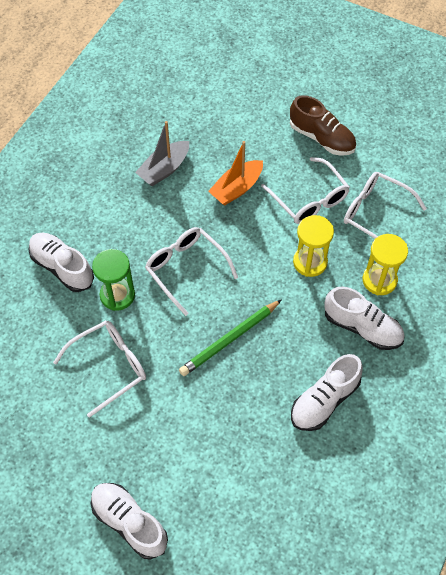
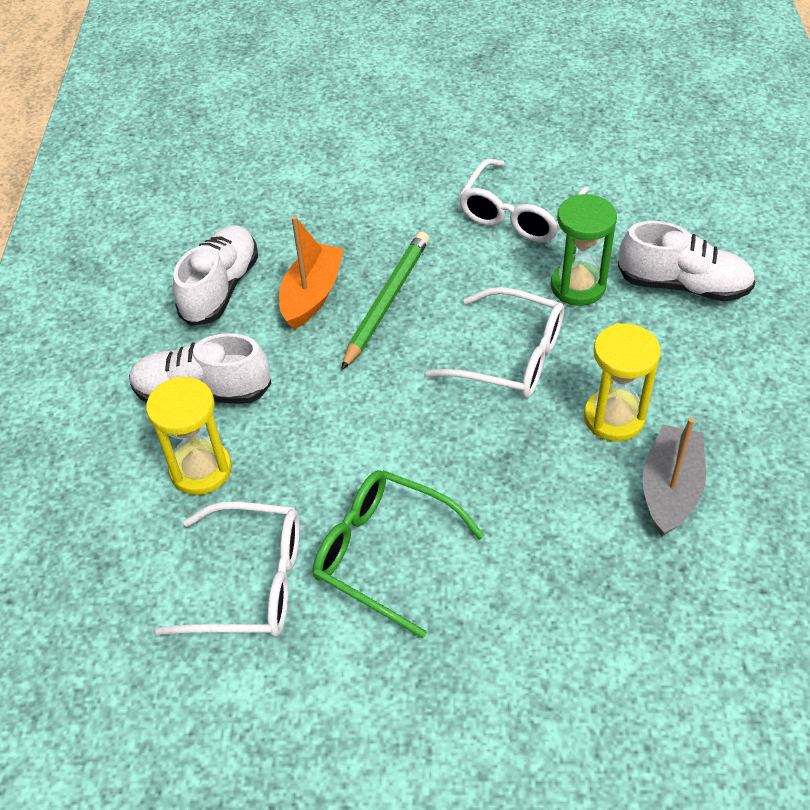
camera: 155 degrees right, 10 degrees down
(129, 522) = (385, 111): white shoe -> none
(236, 188) = (523, 514): orange boat -> orange boat (312, 295)
(310, 200) = (382, 553): white glasses -> green glasses
(310, 262) = (327, 448): yellow hourglass -> yellow hourglass (614, 418)
(322, 138) = (428, 698): brown shoe -> none

